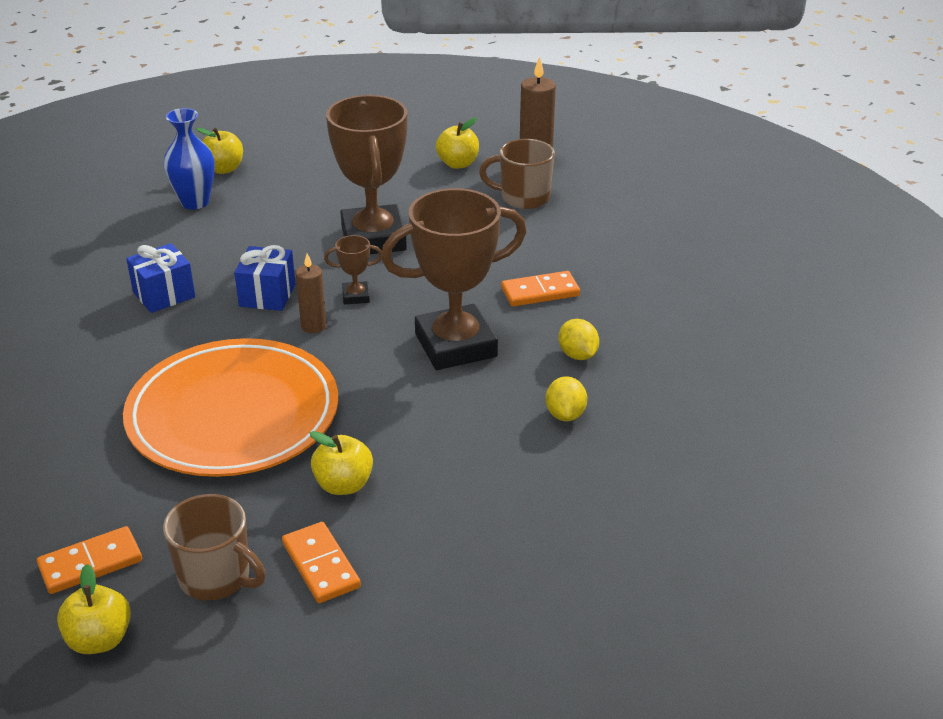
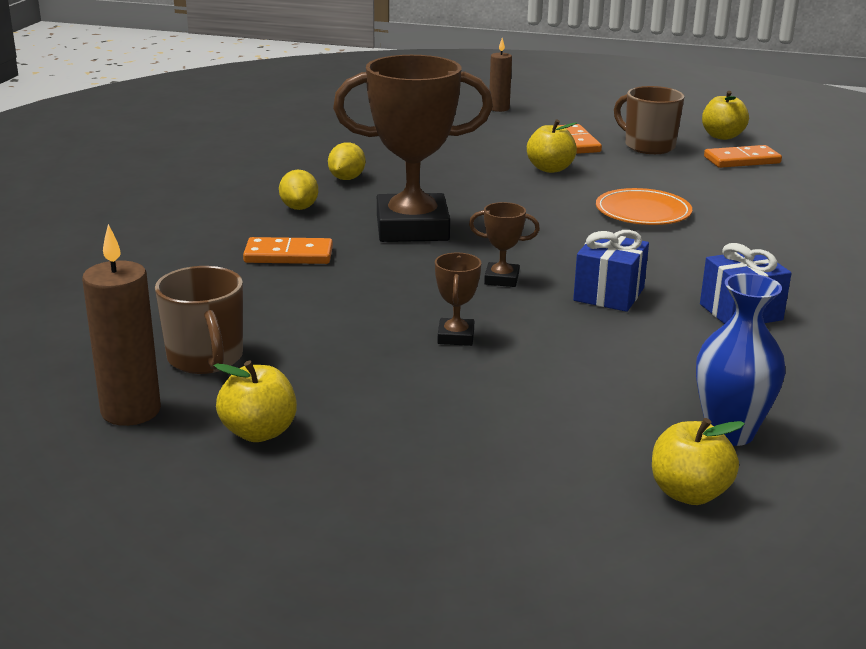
camera: 165 degrees left, 10 degrees down
(233, 415) = (643, 212): orange plate -> orange plate, size x0.48
(313, 326) = (557, 260): brown candle -> brown candle (499, 108)
(373, 238) = (456, 337): brown trophy -> brown trophy, size x0.42
(523, 198) = (206, 359): brown mug -> brown mug turned 45 degrees clockwise

